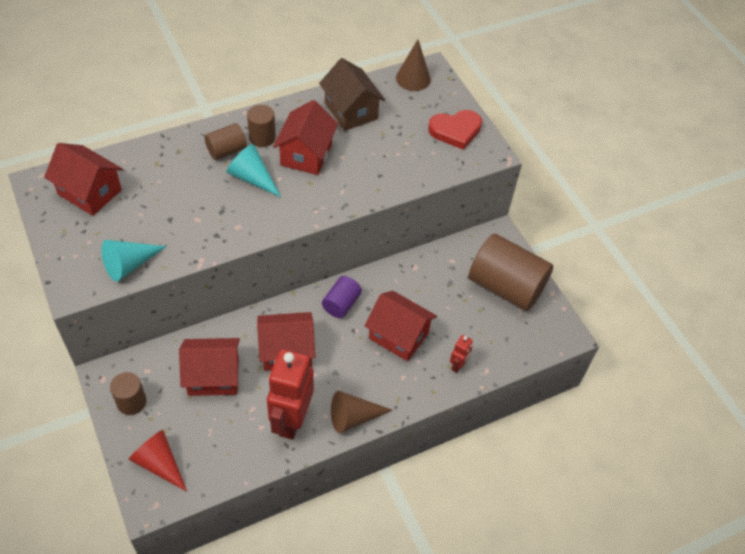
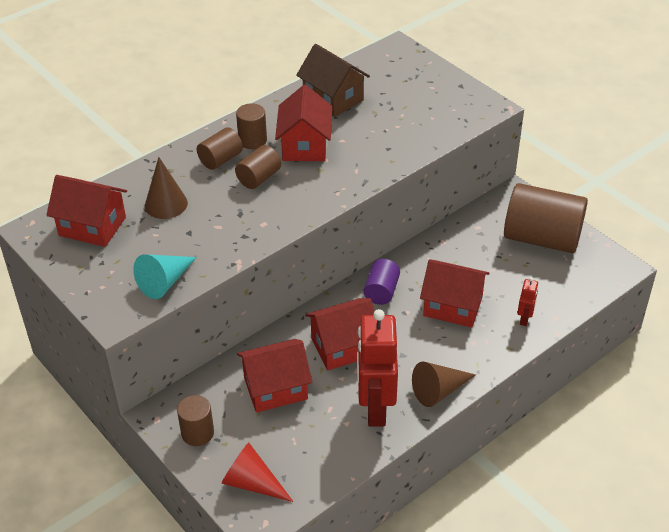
camera: 10 degrees left, 10 degrees down
(252, 178) = (259, 178): turquoise cone -> brown cylinder
(413, 78) = (383, 58): brown cone -> brown cone (166, 204)
(455, 131) = (446, 94): red heart -> none

